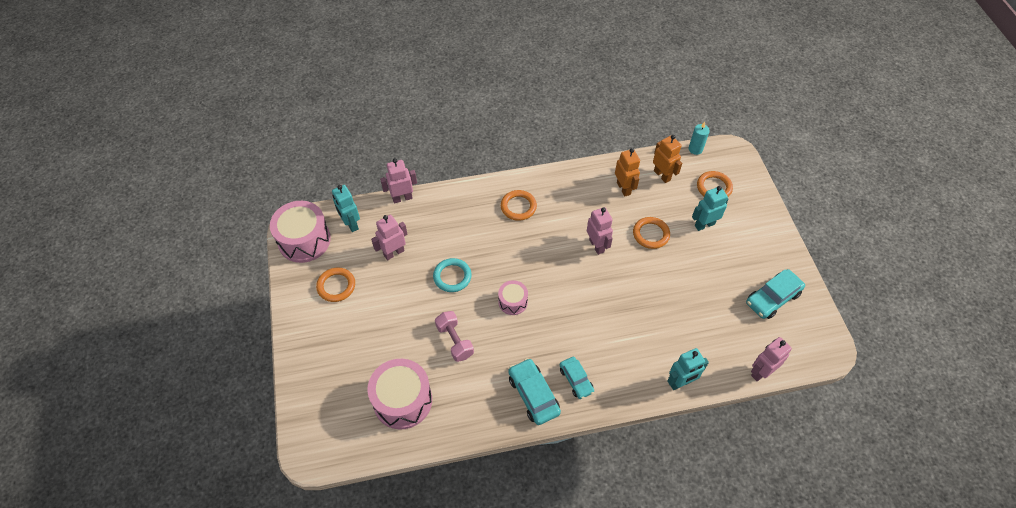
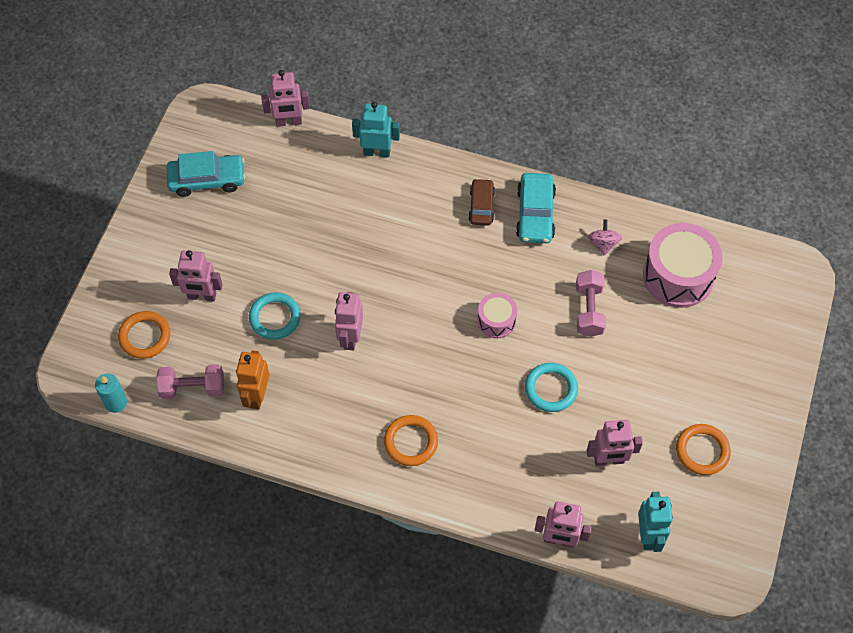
camera: 150 degrees left, 5 degrees up
(304, 240) = (722, 542): pink drum -> none
(470, 397) = (603, 244): none -> pink spinning top
(576, 380) = (481, 206): turquoise car -> brown car
(651, 234) = (275, 318): orange ring -> turquoise ring
(662, 175) = (192, 388): orange robot -> pink dumbbell
(704, 225) = (202, 296): turquoise robot -> pink robot

